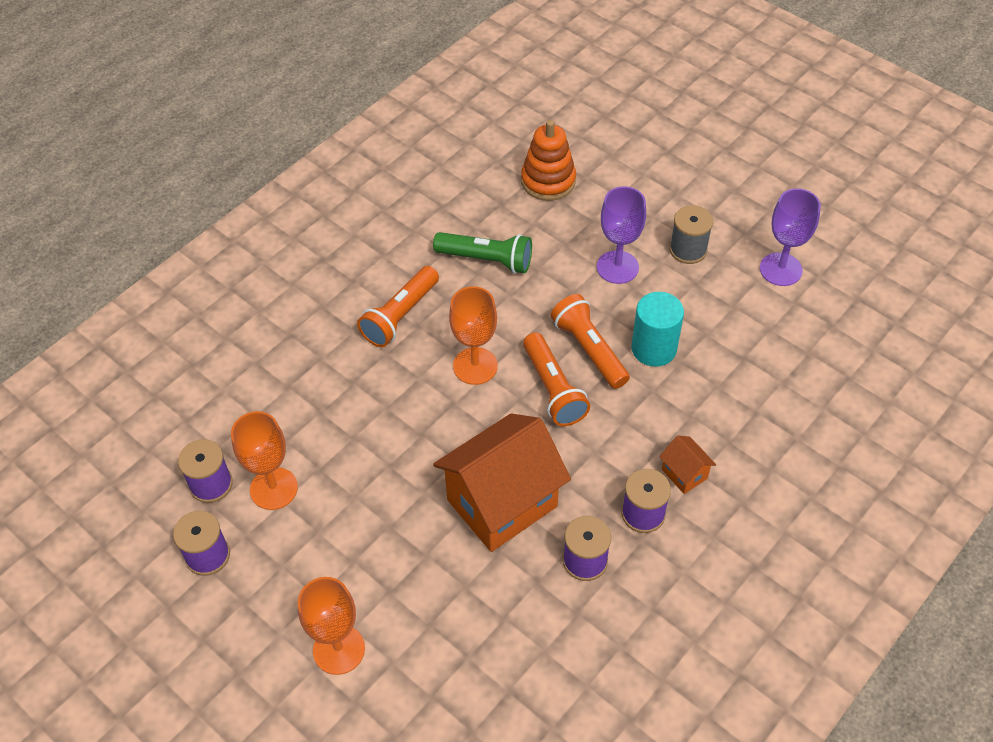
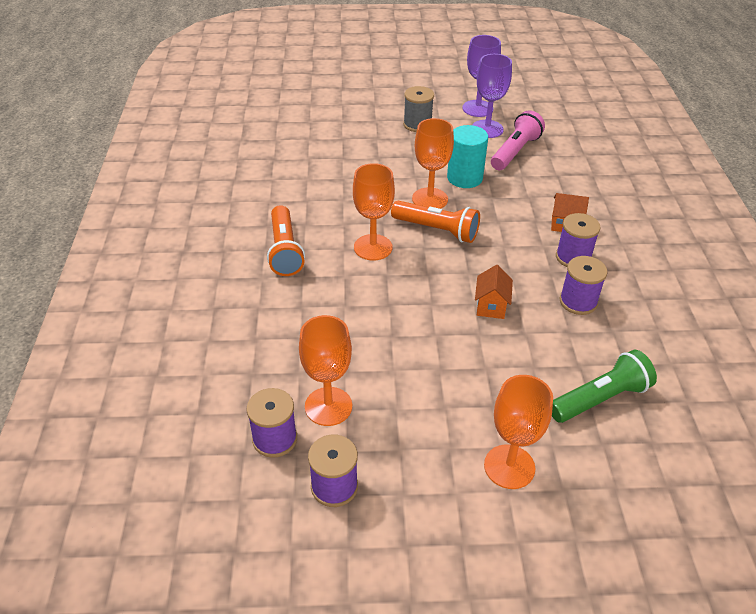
camera: 45 degrees left, 10 degrees down
(487, 260) = (303, 190): green flashlight -> green flashlight (600, 399)
(502, 503) = (491, 306): orange house -> orange house, size x0.43
(548, 181) = (289, 133): orange stacking toy -> none
(589, 349) = (430, 199): orange flashlight -> orange goblet
(617, 267) = (389, 152): purple goblet -> purple goblet (487, 129)
(749, 352) = (515, 151): none -> pink flashlight

